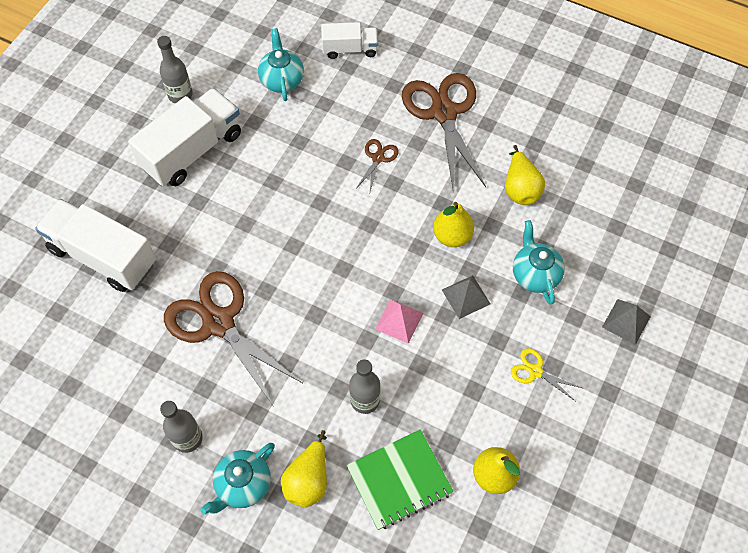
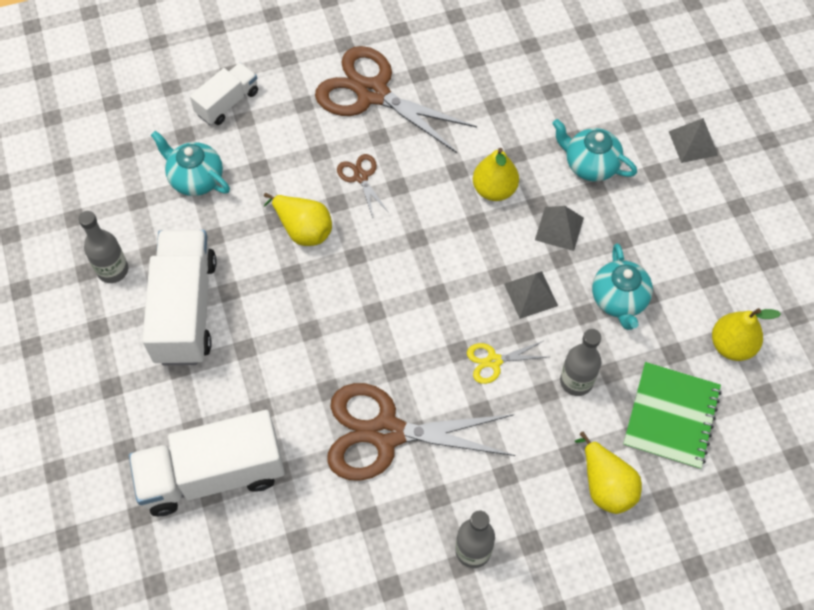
camera: 45 degrees left, 0 degrees up
(243, 485) = (560, 541): turquoise teapot -> turquoise teapot (619, 300)
(399, 321) = (530, 294): pink pyramid -> grey pyramid
(520, 188) = (503, 106): yellow pear -> yellow pear (303, 229)
(535, 371) = (673, 239): yellow scissors -> yellow scissors (494, 361)

